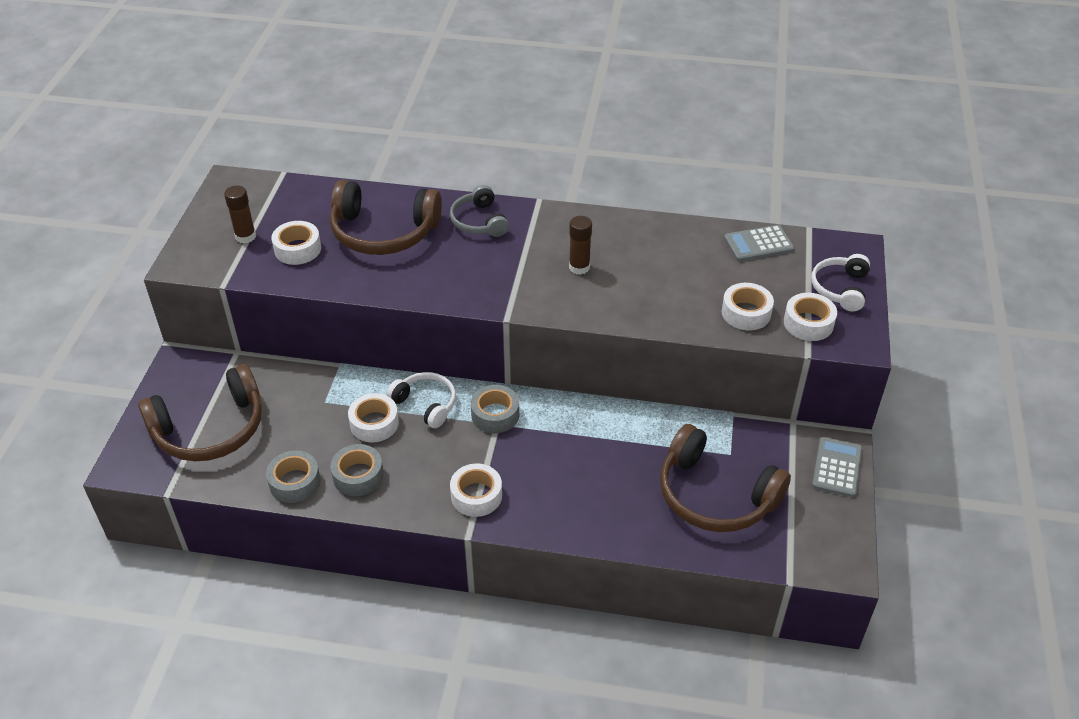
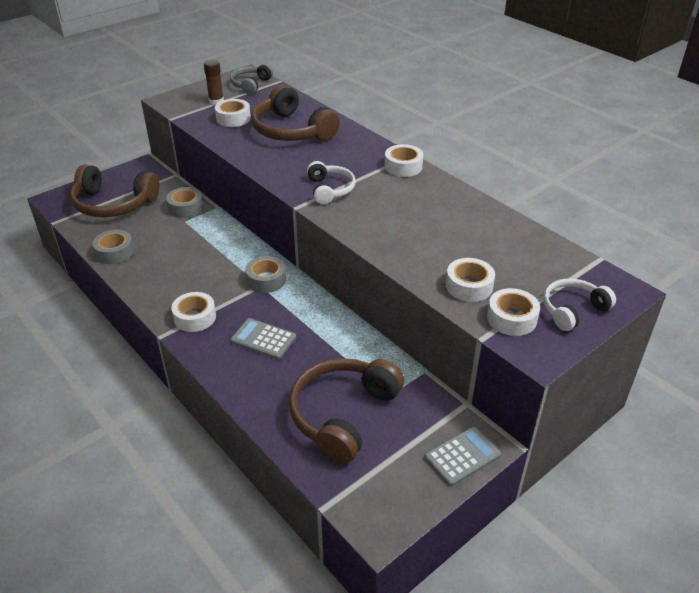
camera: 40 degrees right, 5 degrees down
(358, 476) = (149, 268): grey tape -> grey tape (185, 207)
(374, 423) = (194, 246): white tape -> white tape (403, 166)
(426, 404) = (235, 252): white headphones -> white headphones (330, 189)
(479, 221) = (356, 149): grey headphones -> grey headphones (250, 85)
(579, 267) = (385, 202): brown glue stick -> none
(715, 495) = (343, 414): brown headphones -> brown headphones turned 45 degrees clockwise
(758, 244) = (541, 249): grey calculator -> grey calculator (263, 339)

